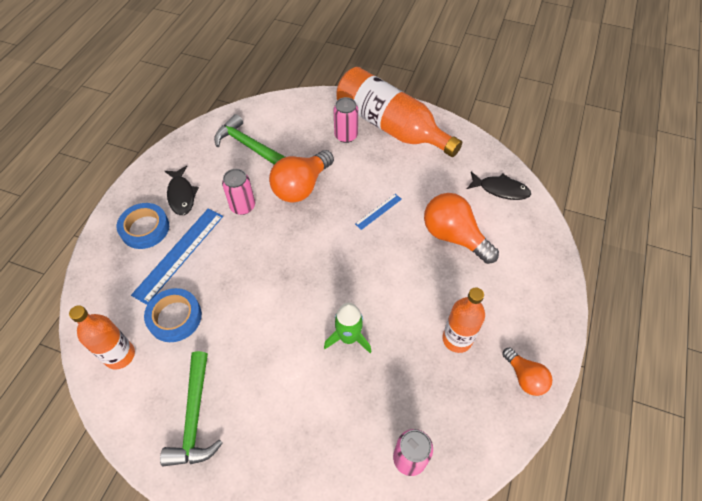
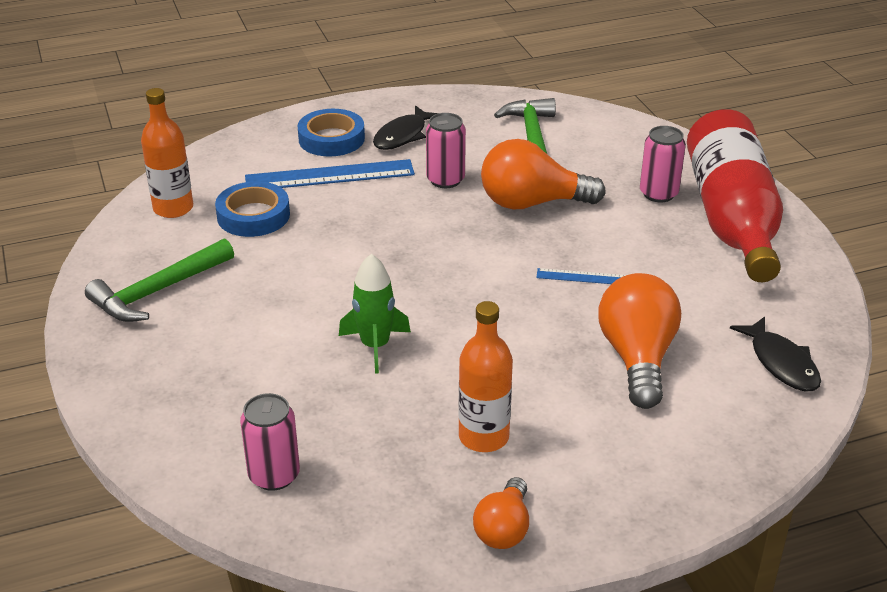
camera: 50 degrees right, 20 degrees down
(390, 126) = (731, 218): orange bottle -> red bottle

